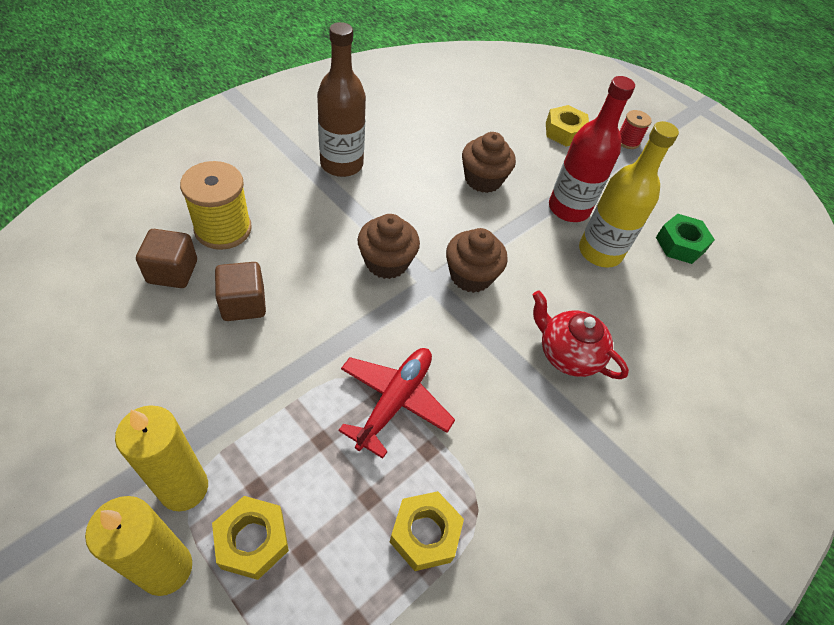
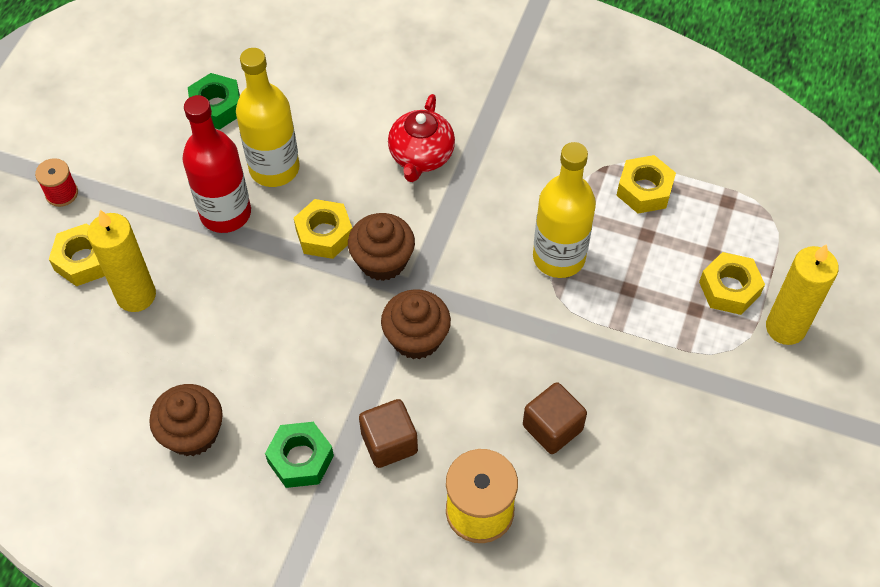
camera: 110 degrees left, 5 degrees up
(172, 271) = (563, 516): brown cube -> brown cube (389, 443)
(184, 488) = (732, 355): yellow candle -> yellow candle (136, 295)
(341, 164) = (300, 459): brown bottle -> green nut
(395, 401) = (559, 257): red plane -> yellow bottle
(483, 179) = (231, 307): brown cupcake -> brown cupcake (192, 433)
(517, 253) = (324, 234): none -> yellow nut

